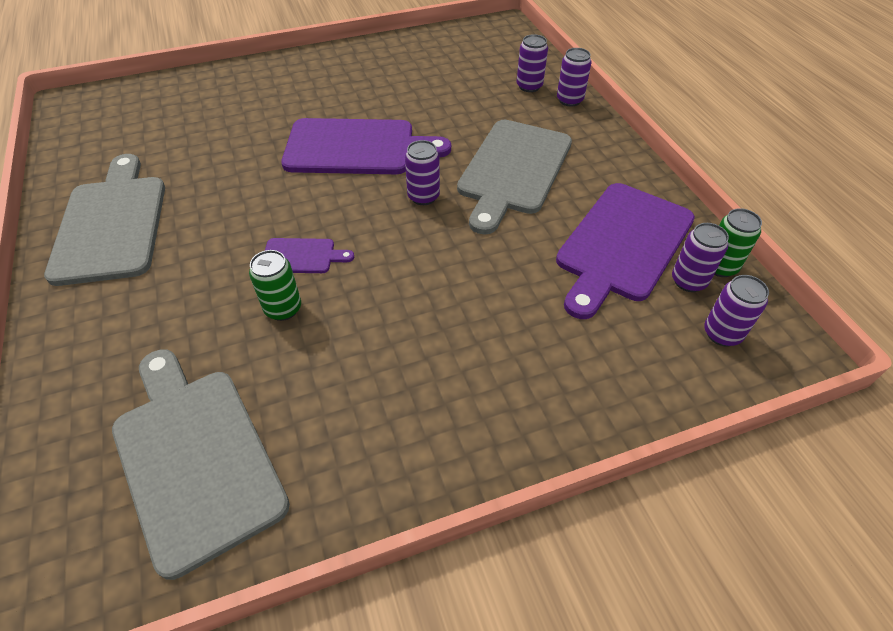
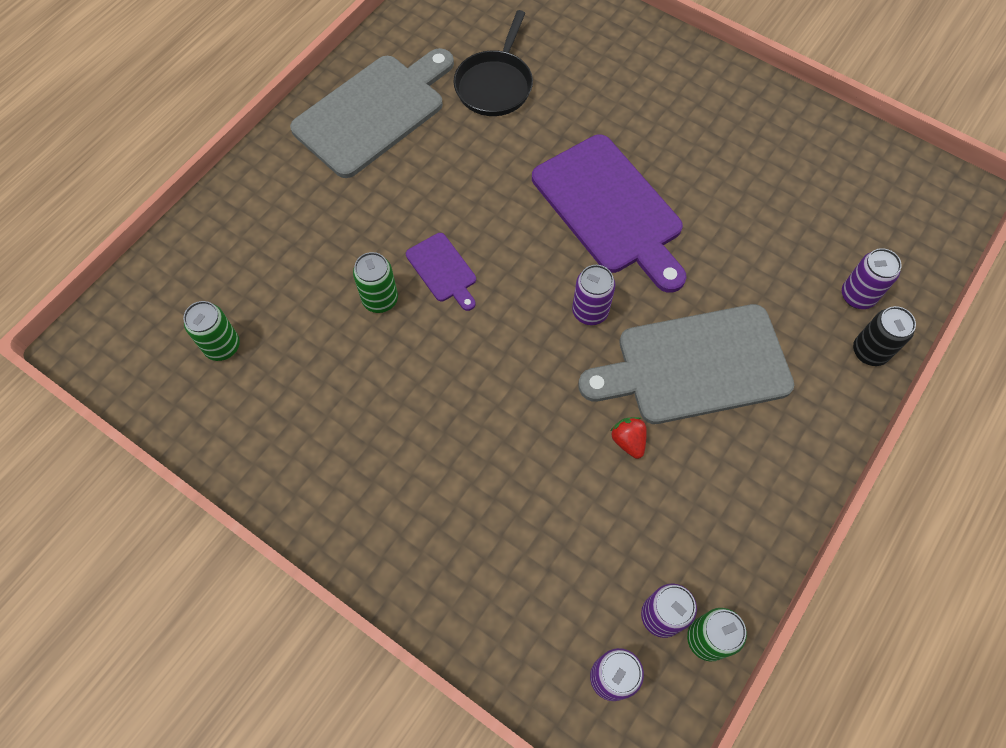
camera: 55 degrees right, 15 degrees up
(186, 149) = (495, 85): none -> black pan
(195, 457) = (222, 346): grey cutting board -> green can
(541, 229) = (628, 441): none -> red strawberry
(569, 100) = (869, 351): purple can -> black can
(622, 245) = (665, 528): purple cutting board -> none

